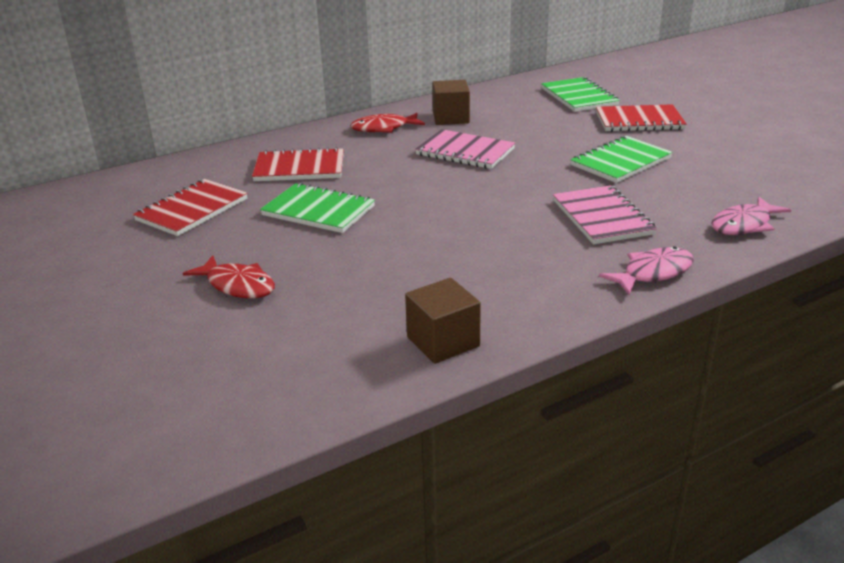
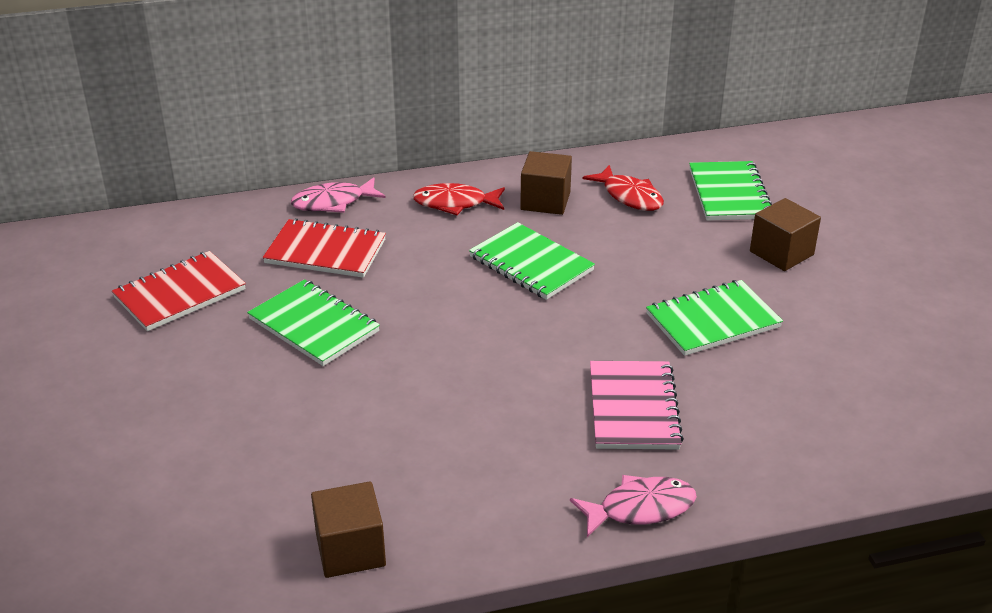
camera: 15 degrees right, 5 degrees up
(238, 285) = (178, 418): red fish -> red fish (629, 196)
(465, 152) = (531, 264): pink notebook -> green notebook
(639, 121) = (781, 253): red notebook -> brown cube
(744, 225) = (800, 459): pink fish -> pink fish (333, 202)

